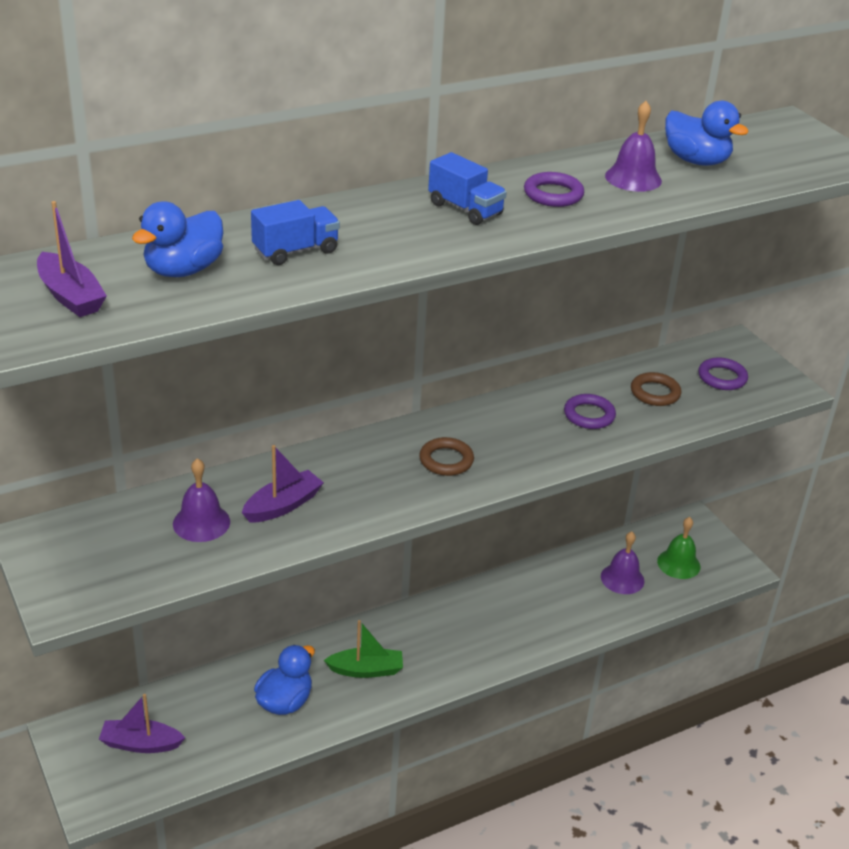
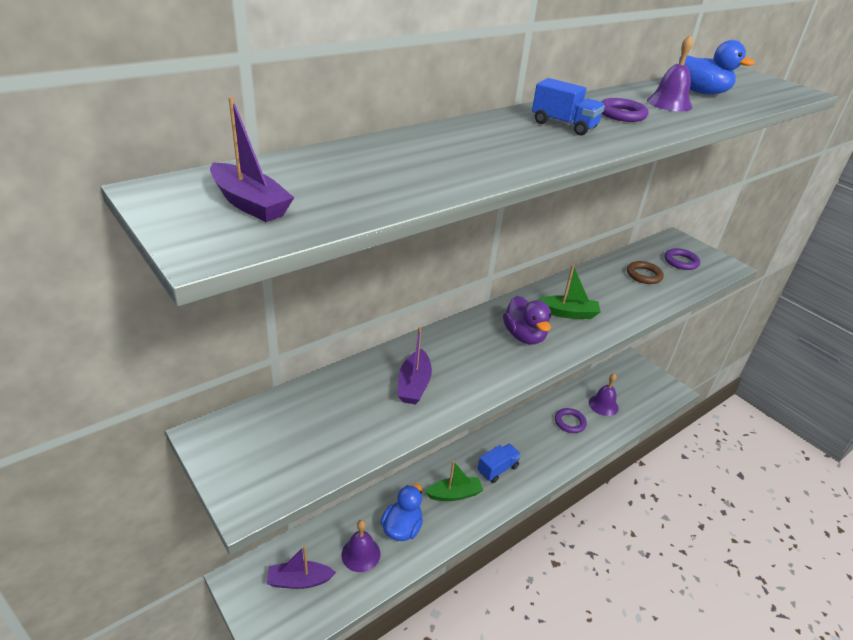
camera: 10 degrees left, 0 degrees up
(183, 270) = (352, 177): blue duck -> none
(201, 522) = (352, 406): purple bell -> purple bell (361, 554)
(283, 505) = (414, 385): purple boat -> purple boat turned 150 degrees clockwise
(295, 251) = (446, 158): blue truck -> blue truck (497, 469)
(446, 460) = (524, 336): brown ring -> purple duck
(519, 436) = (568, 313): none -> green boat
(589, 415) = (608, 294): purple ring -> purple ring (570, 422)
(678, 564) = (634, 391): green bell -> none

